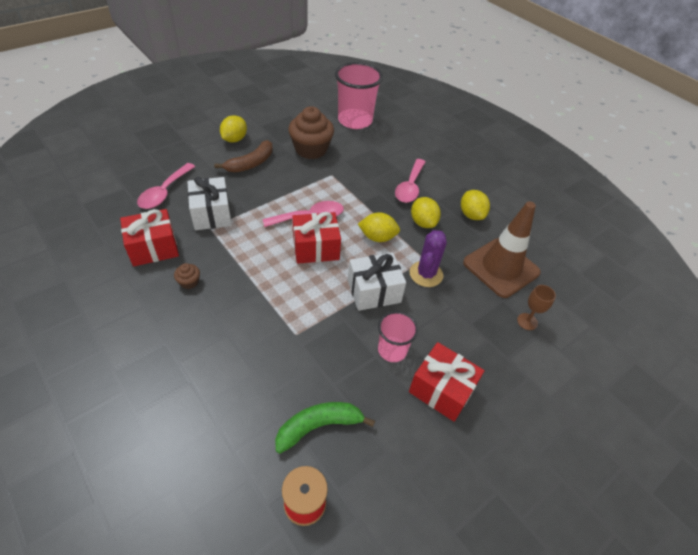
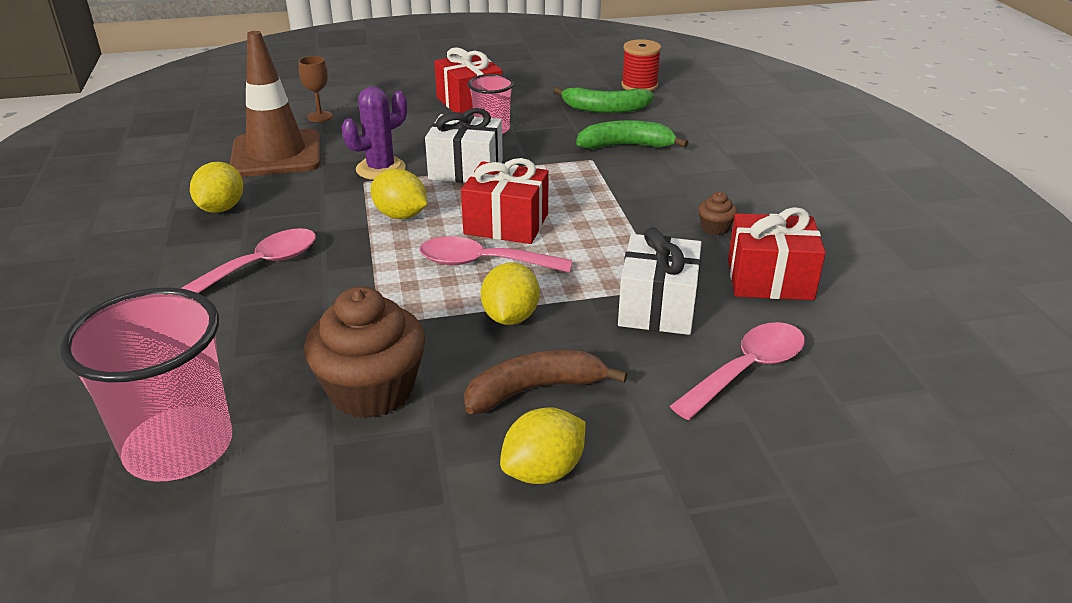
camera: 150 degrees left, 15 degrees down
(276, 364) = (626, 146): none -> green banana
(423, 222) = (309, 216): yellow lemon -> yellow lemon (510, 317)

